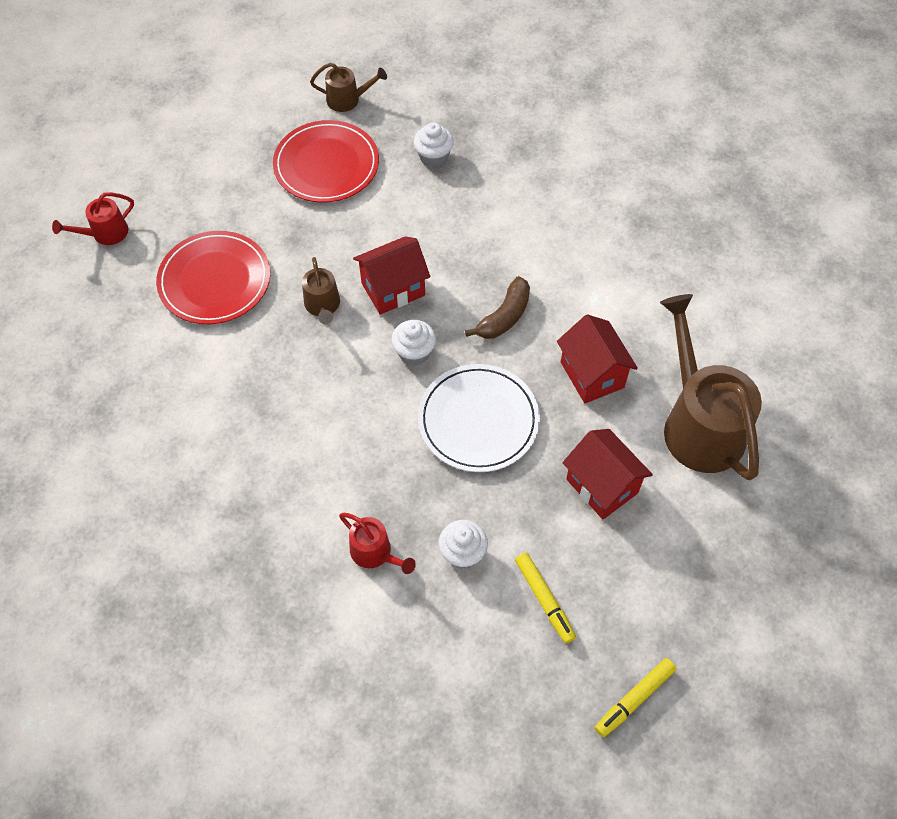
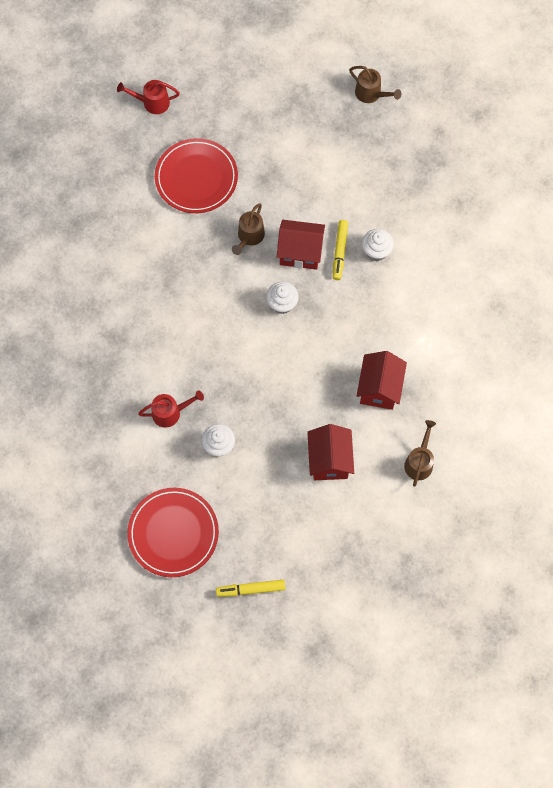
camera: 35 degrees right, 10 degrees up
(326, 165) = (322, 136): red plate -> red plate (173, 533)
(375, 553) = (170, 412): red watering can -> red watering can turned 90 degrees counterclockwise
(433, 157) = (396, 173): white cupcake -> white cupcake (376, 251)
(478, 420) = (288, 372): white plate -> none
(504, 316) = (355, 315): brown banana -> none
(544, 599) = (244, 502): yellow marker -> yellow marker (340, 252)
(698, 423) = (419, 461): brown watering can -> brown watering can, size x0.47

